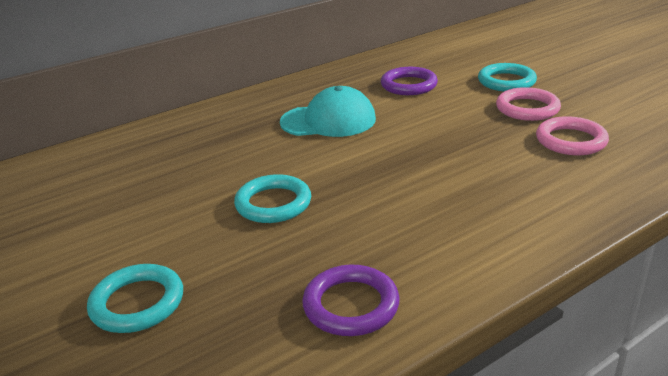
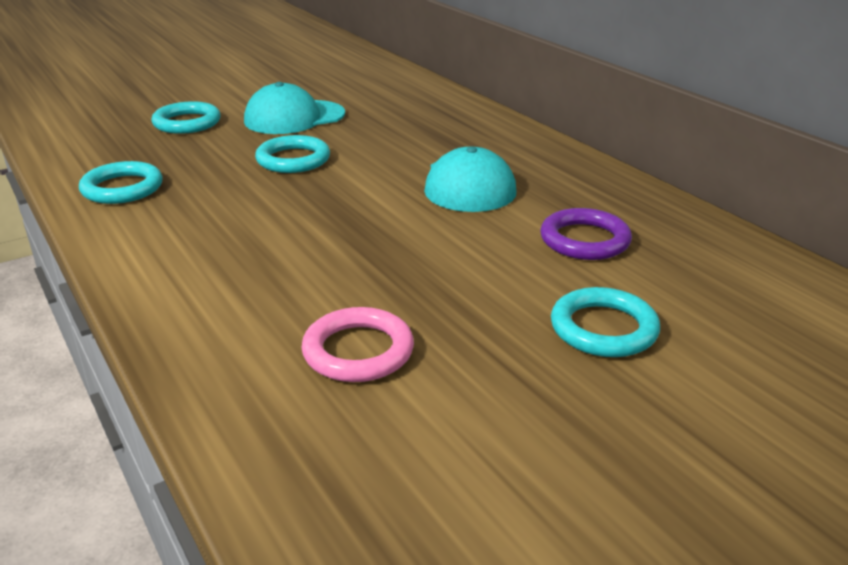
camera: 90 degrees right, 0 degrees up
(148, 220) = (294, 118): none -> turquoise cap
(351, 305) = (122, 188): purple ring -> turquoise ring
(527, 108) = (484, 331): pink ring -> none

